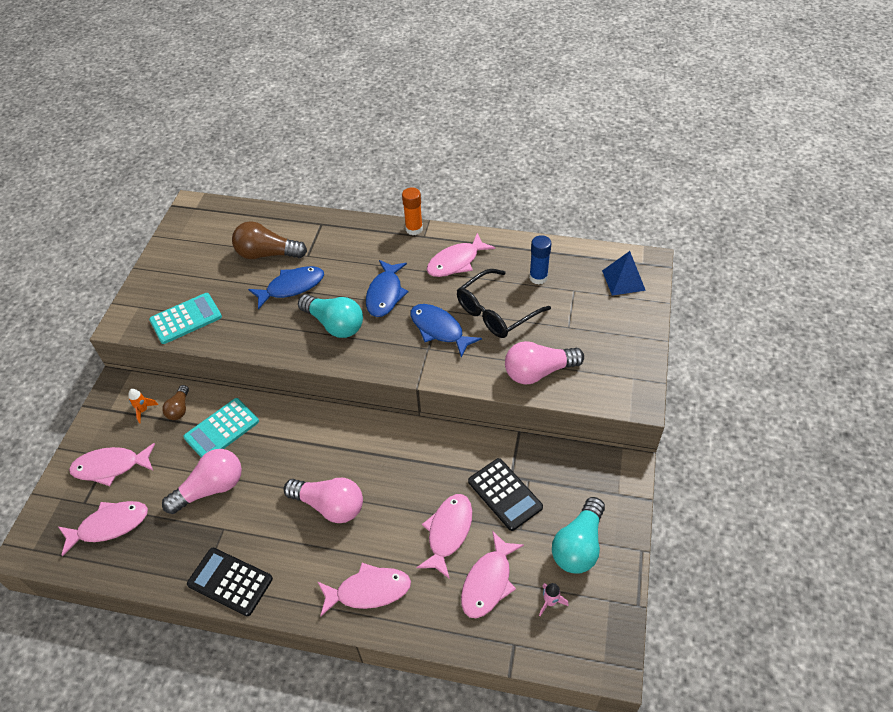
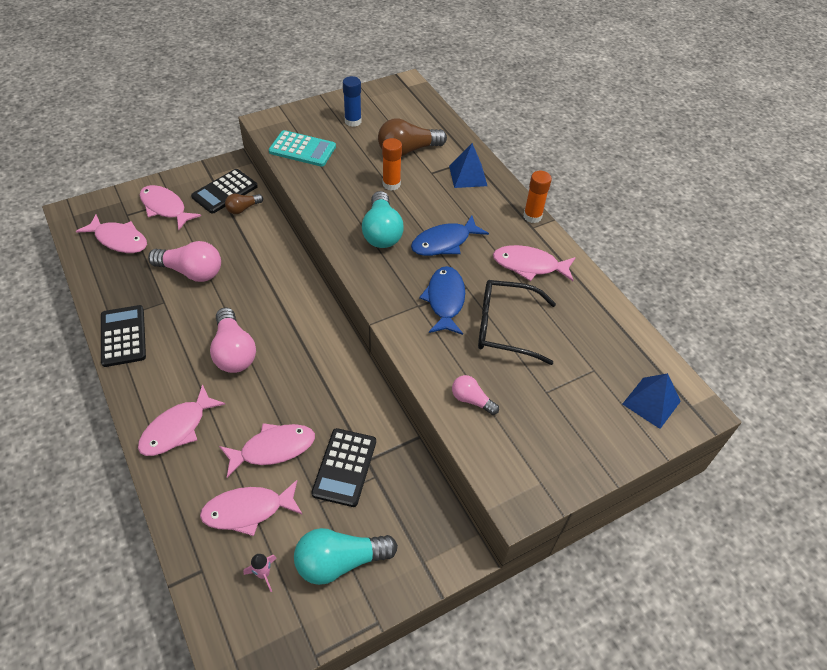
camera: 45 degrees right, 0 degrees up
(143, 410) = (225, 191): orange rocket -> black calculator
(222, 429) = (246, 243): turquoise calculator -> none
(267, 254) = (407, 150): brown light bulb -> brown light bulb turned 75 degrees counterclockwise
(292, 287) = (391, 184): blue fish -> orange glue stick
(335, 237) = (468, 176): none -> blue pyramid
(369, 591) = (177, 428): pink fish -> pink fish turned 90 degrees clockwise
(538, 277) = (578, 333): blue glue stick -> blue glue stick (353, 121)
(538, 372) = (471, 400): pink light bulb -> pink light bulb, size x0.55

